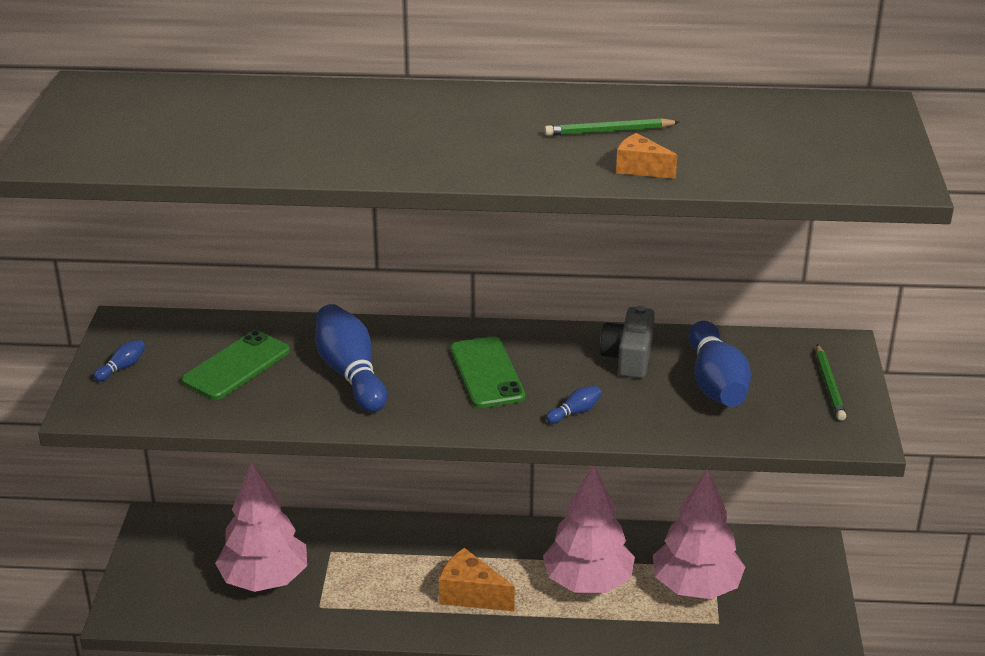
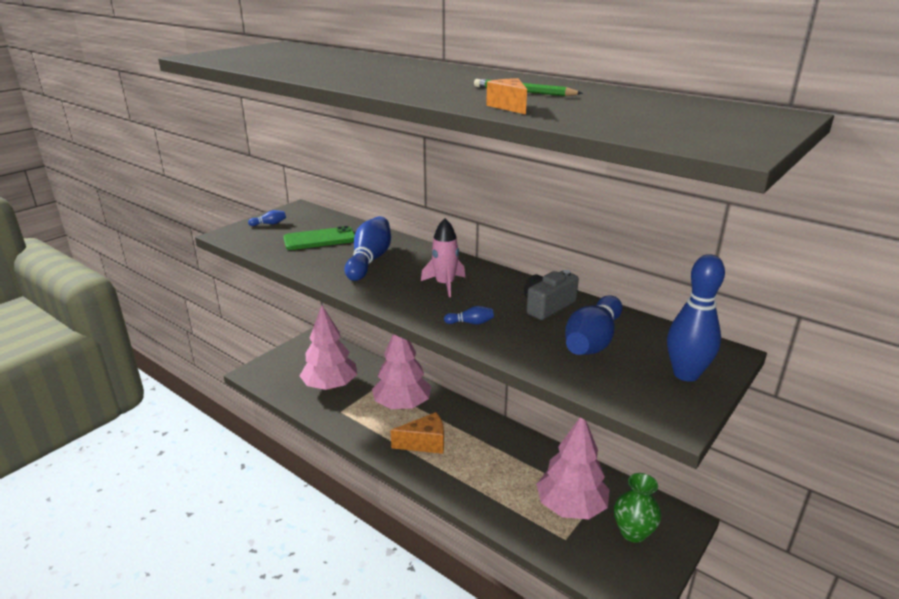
camera: 35 degrees right, 5 degrees down
(471, 595) = (425, 443): orange cheese -> orange cheese turned 105 degrees clockwise
(487, 373) = (445, 284): green phone -> pink rocket
(588, 582) = (501, 469): pink tree -> pink tree (402, 405)
(775, 582) = (633, 532): none -> green vase
(829, 385) = (686, 374): green pencil -> blue bowling pin

